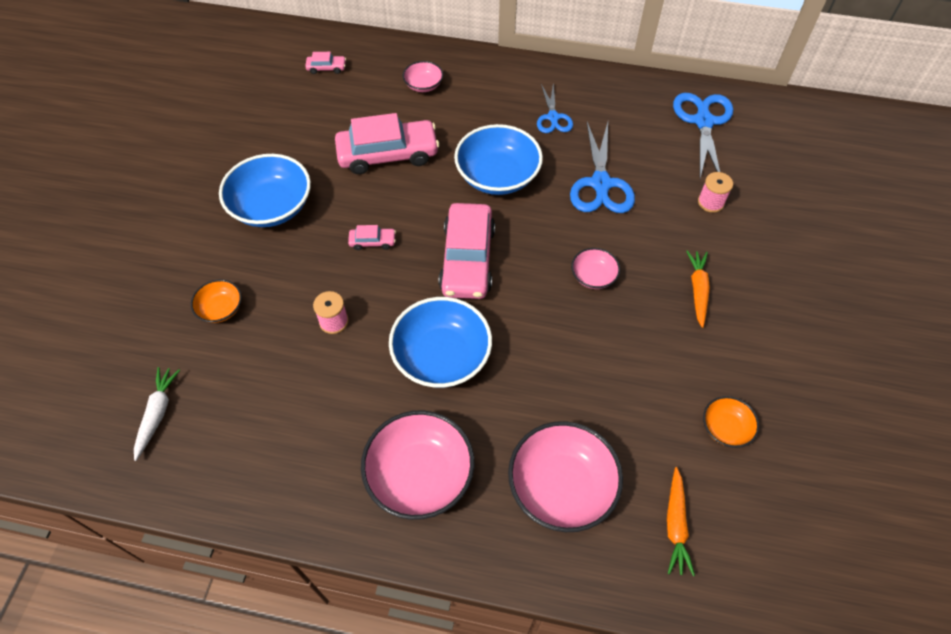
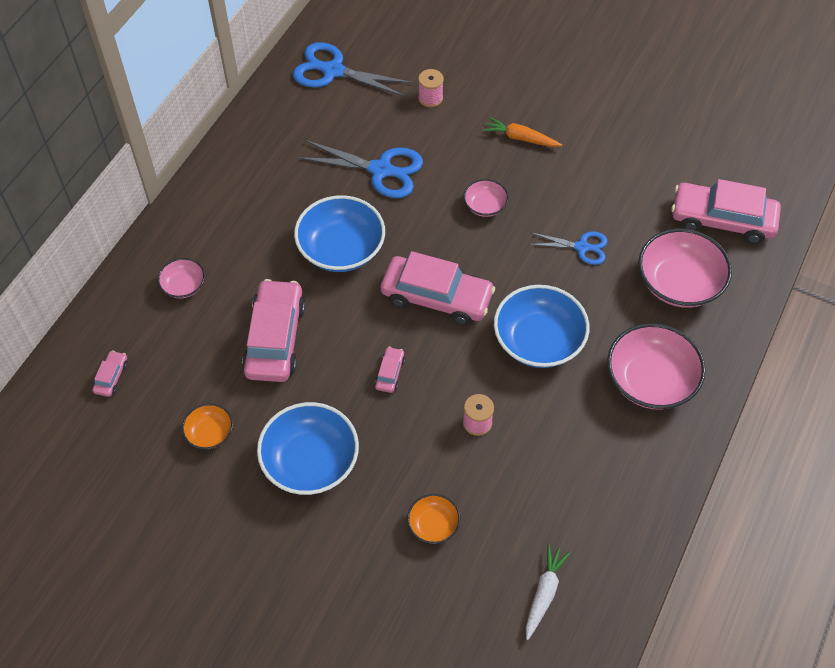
camera: 75 degrees left, 0 degrees up
(157, 414) = (544, 593): white carrot -> white carrot turned 90 degrees clockwise
(553, 117) = (280, 183): blue scissors -> blue scissors (581, 247)
(675, 525) = (722, 219): orange carrot -> pink car
(725, 428) = (651, 163): orange bowl -> orange bowl (210, 433)

